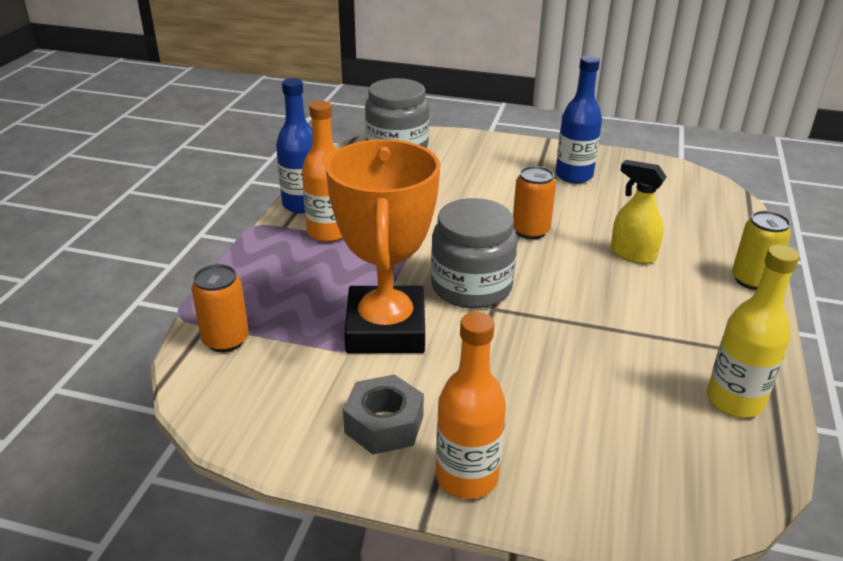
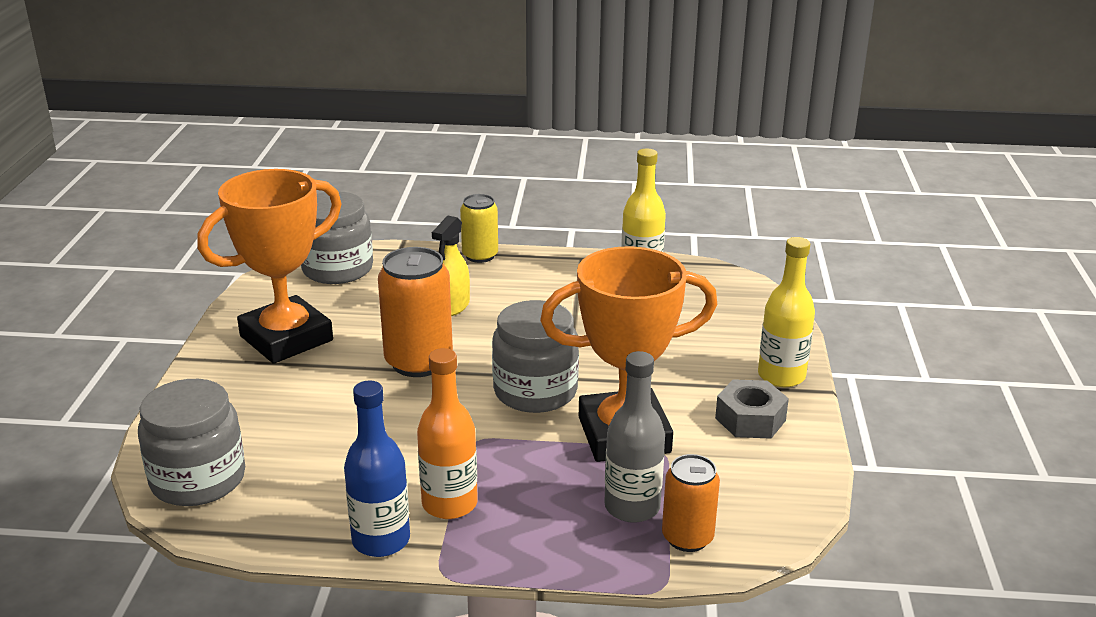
camera: 100 degrees left, 5 degrees down
(280, 316) = (632, 507): none -> grey bottle
(467, 477) = (781, 376): orange bottle -> yellow bottle
(530, 231) = (419, 362): orange can -> orange can, size x1.61
(574, 175) = (286, 338): blue bottle -> orange trophy
(701, 199) = (337, 269): none -> grey jar

